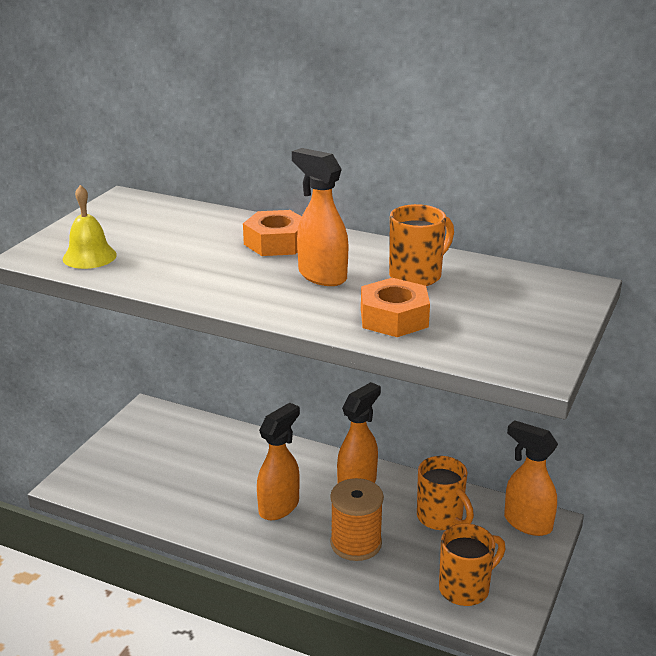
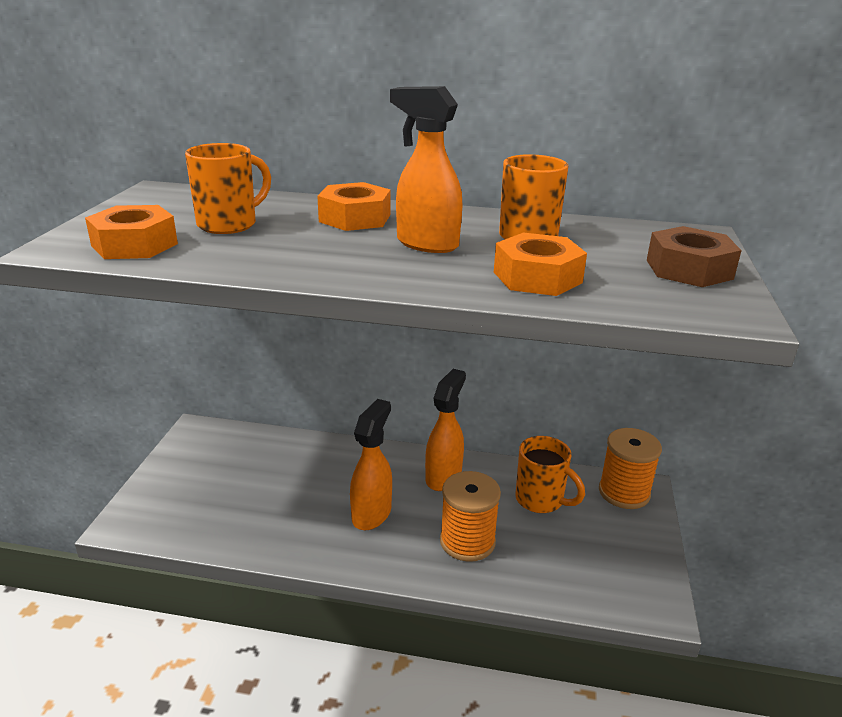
camera: 15 degrees left, 0 degrees up
(89, 256) = (134, 245): yellow bell -> orange nut
(466, 588) = (599, 572): orange mug -> orange mug (229, 224)
(527, 523) = (624, 492): orange spray bottle -> orange spool
(534, 323) = (689, 269): none -> brown nut

